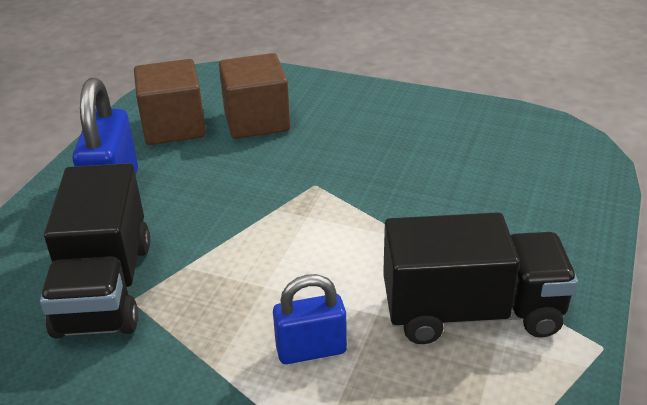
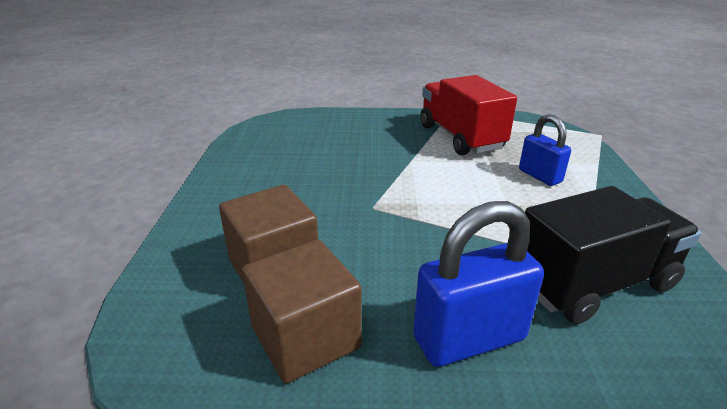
camera: 110 degrees left, 5 degrees down
(472, 312) = (460, 137): black truck -> red truck

